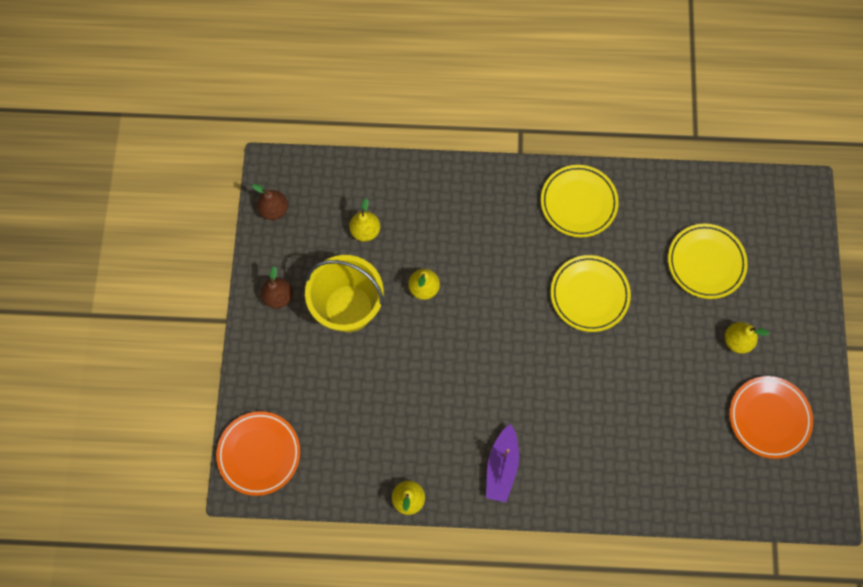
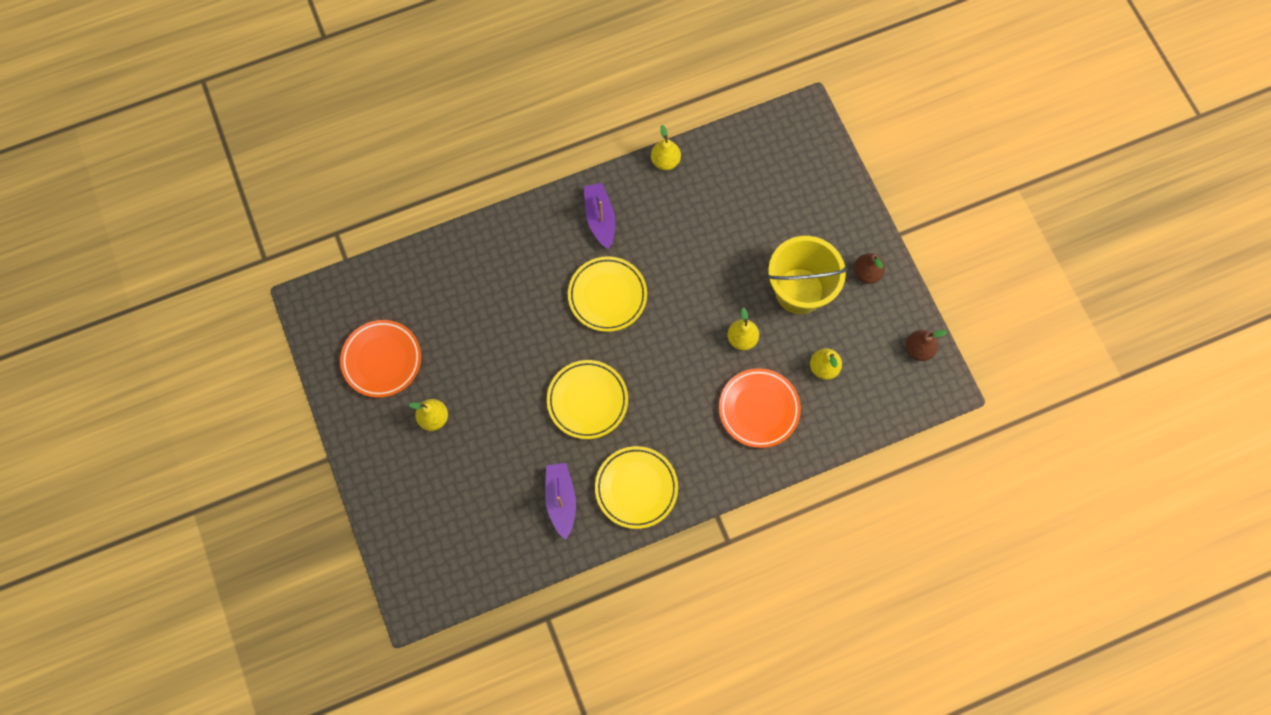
camera: 155 degrees right, 0 degrees up
(259, 454) = (805, 142): orange plate -> orange plate (759, 409)
(648, 221) = (561, 500): none -> purple boat
(705, 262) = (489, 482): yellow plate -> yellow plate (607, 296)

